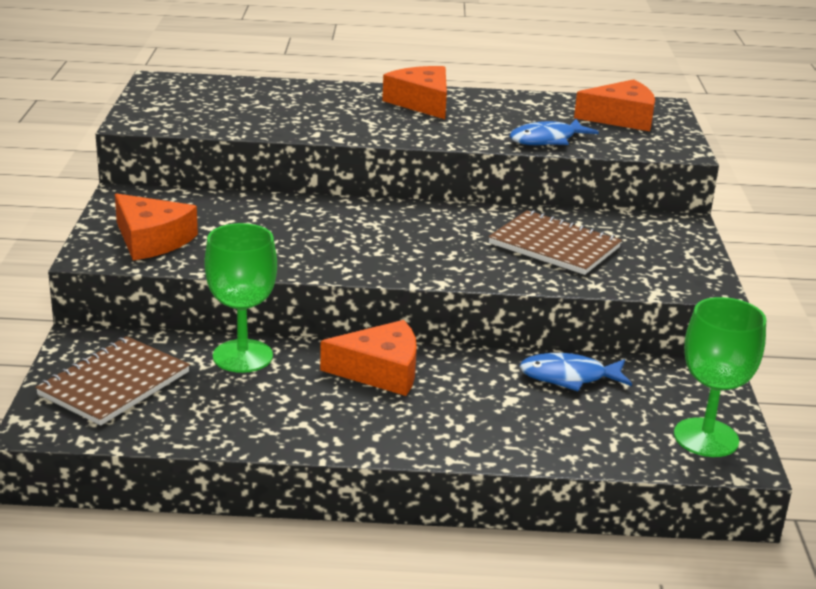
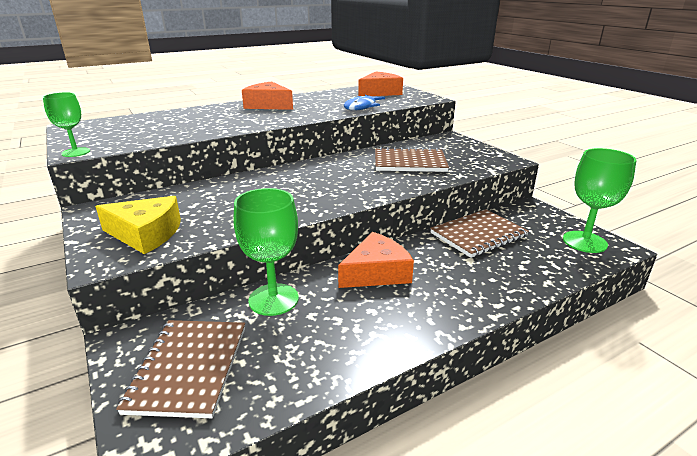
camera: 30 degrees left, 0 degrees up
(133, 123) = (76, 152): none -> green goblet
(151, 240) = (146, 234): orange cheese -> yellow cheese
(569, 377) = (478, 235): blue fish -> brown notebook

